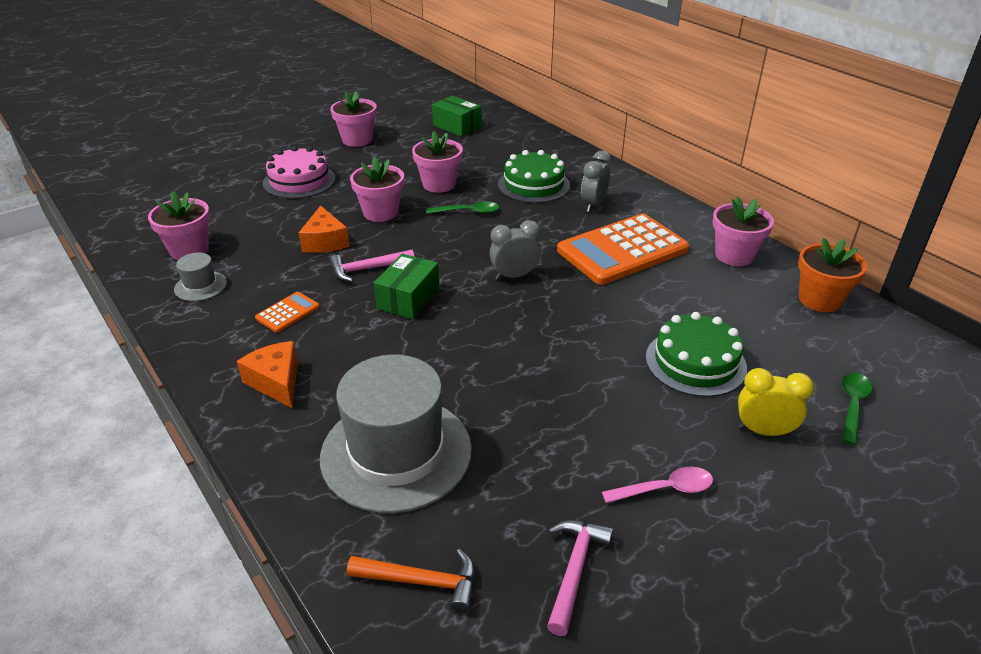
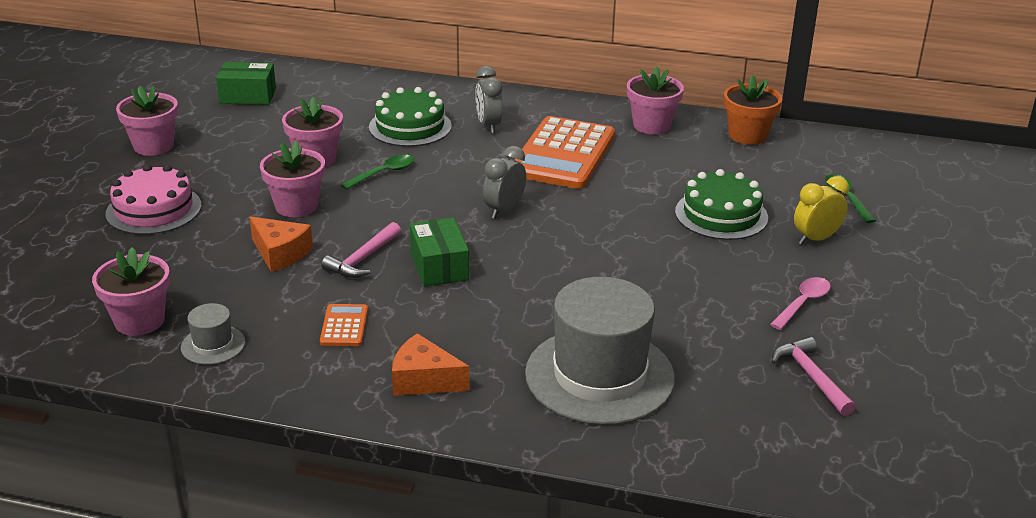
camera: 40 degrees left, 5 degrees down
(422, 581) = (731, 437): orange hammer -> none

